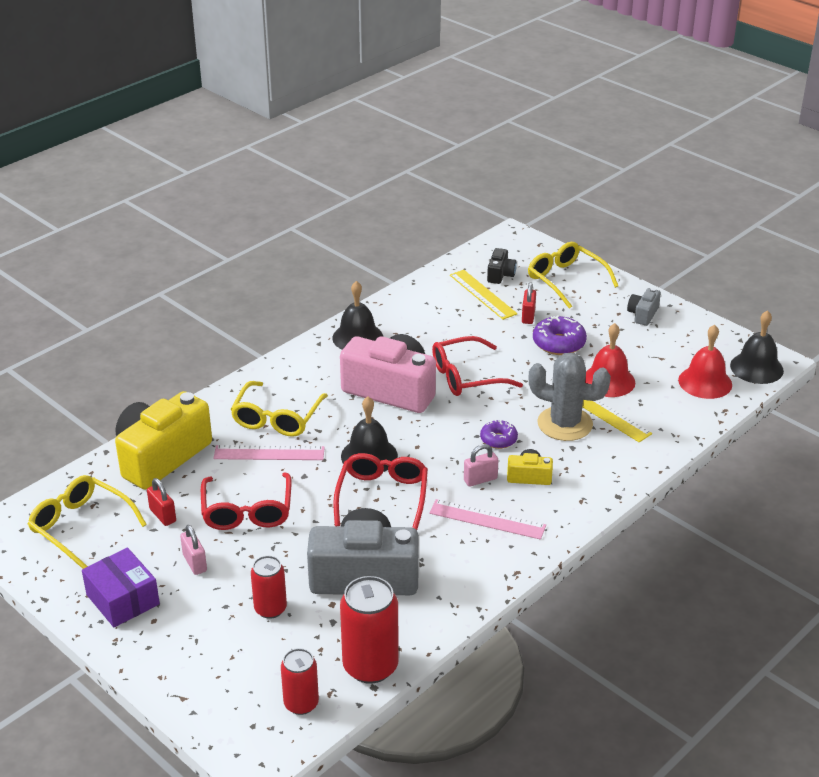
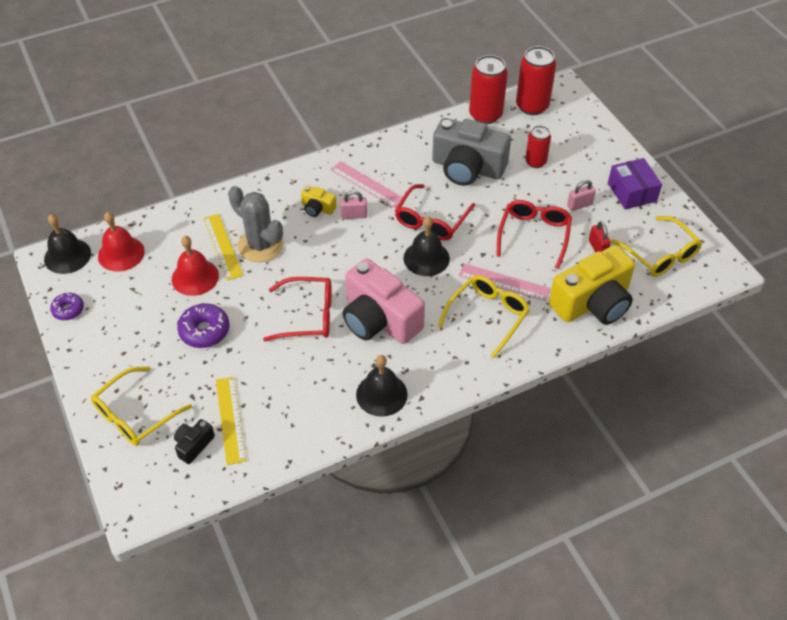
camera: 160 degrees left, 15 degrees up
(195, 563) = (579, 205): pink padlock -> pink padlock turned 75 degrees clockwise
(301, 703) = (532, 106): red can -> red can, size x1.63
(498, 439) = (320, 245): purple donut -> purple donut (68, 310)
(528, 316) = (208, 374): red padlock -> none
(566, 280) = (135, 414): yellow glasses -> yellow glasses turned 60 degrees clockwise
(643, 314) = (103, 344): grey camera -> none

